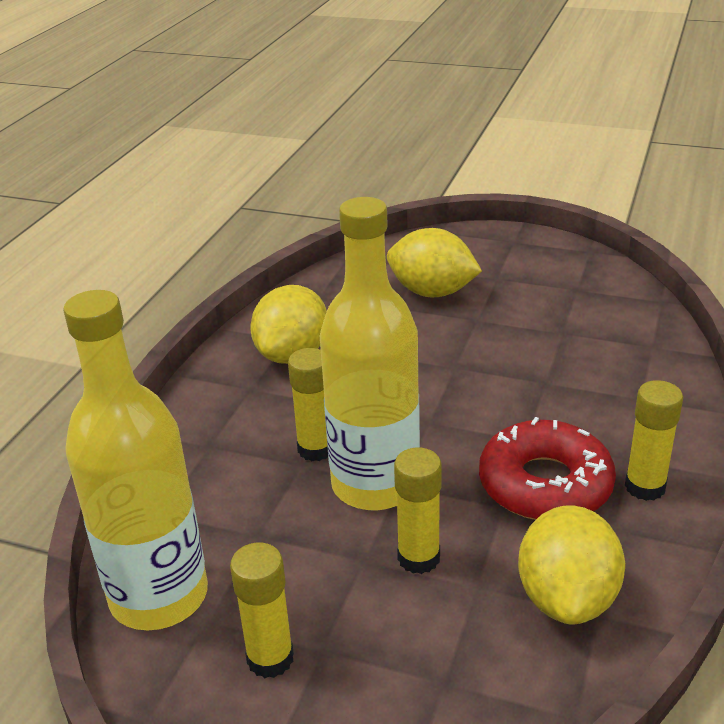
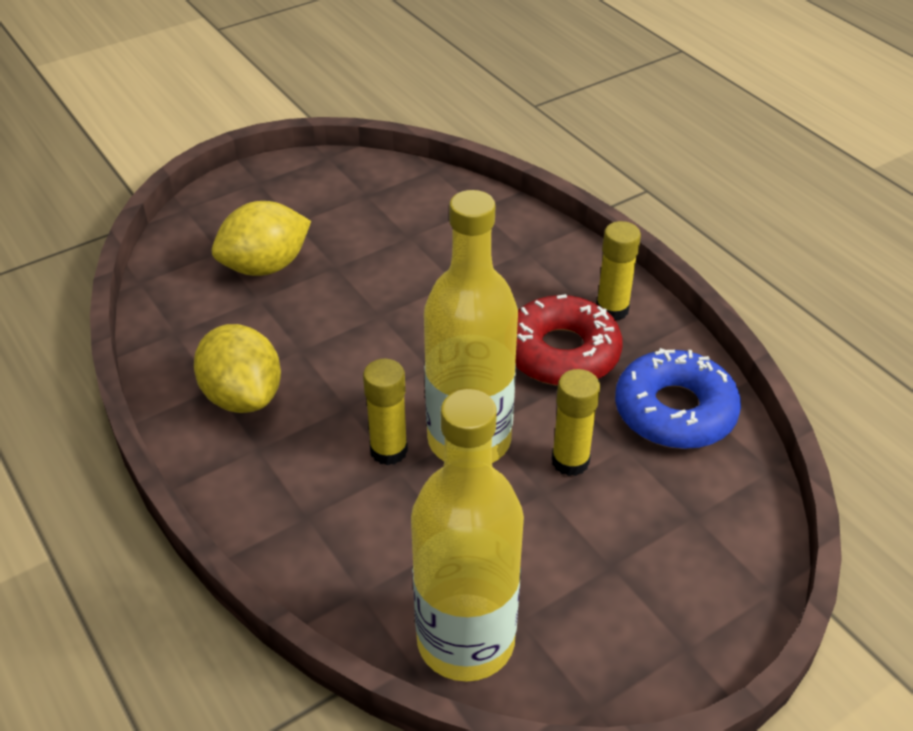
camera: 55 degrees left, 10 degrees up
(270, 658) = (594, 601): yellow glue stick -> none
(567, 598) = (675, 411): yellow lemon -> blue donut

